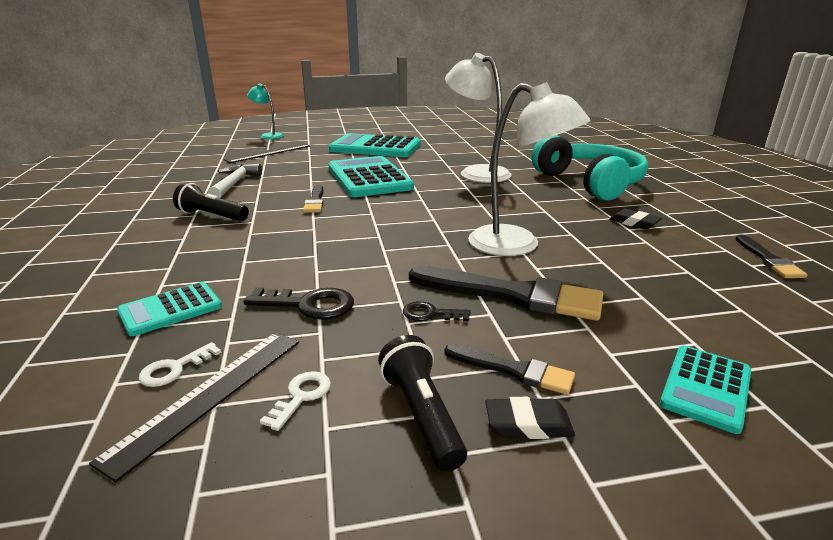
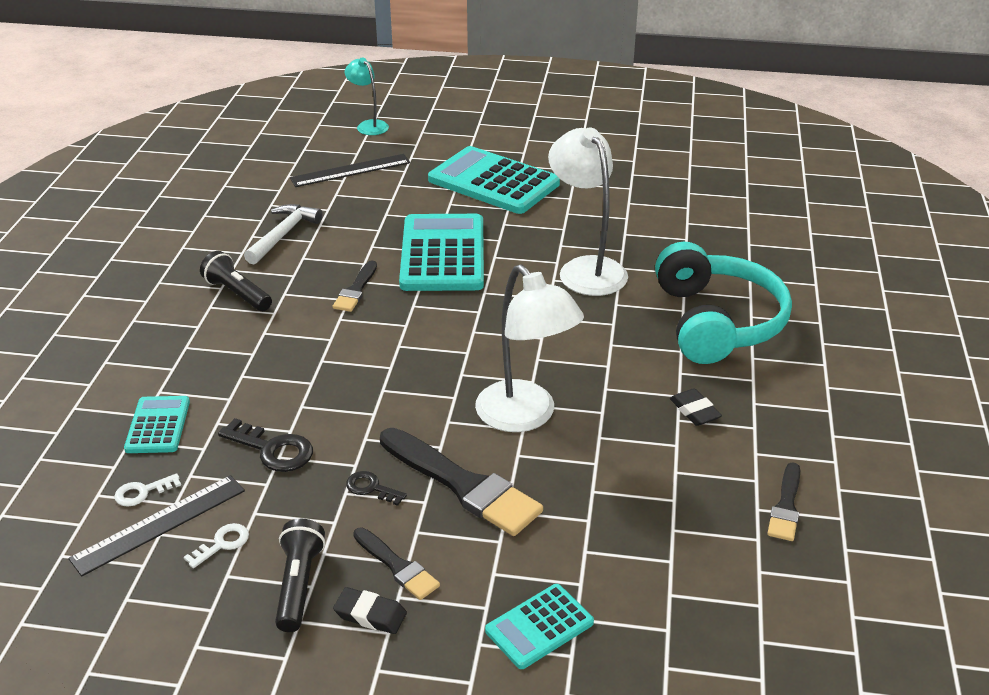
camera: 20 degrees right, 10 degrees up
(170, 309) = (158, 425): turquoise calculator -> turquoise calculator turned 105 degrees clockwise

